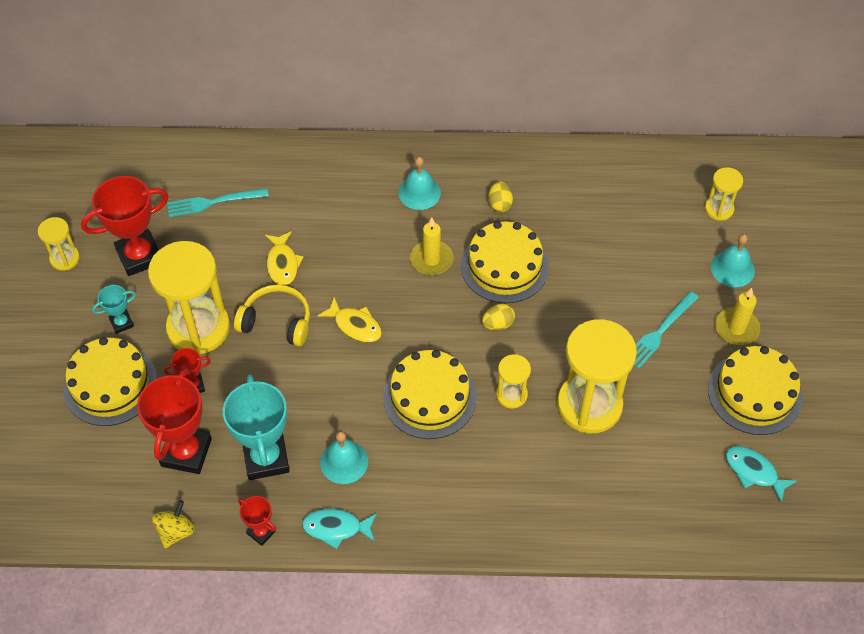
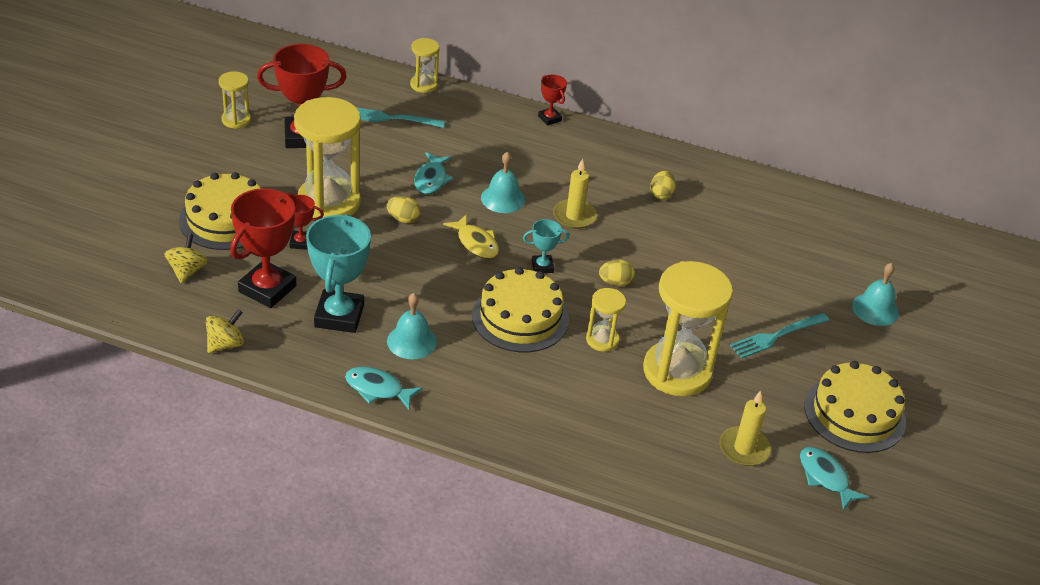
camera: 15 degrees right, 15 degrees down
(101, 460) = (187, 271): none -> yellow spinning top
(121, 323) = (261, 179): turquoise trophy -> turquoise trophy (542, 266)
(261, 532) = (304, 370): red trophy -> red trophy (549, 118)
(277, 322) = (403, 219): yellow headphones -> yellow egg
(282, 264) = (431, 179): yellow fish -> turquoise fish
(419, 192) = (587, 165): turquoise bell -> turquoise bell (503, 198)
(504, 266) = (643, 241): yellow cake -> none
(719, 209) = (881, 259): yellow hourglass -> yellow hourglass (424, 85)
(736, 328) = (858, 356): yellow candle -> yellow candle (744, 448)

